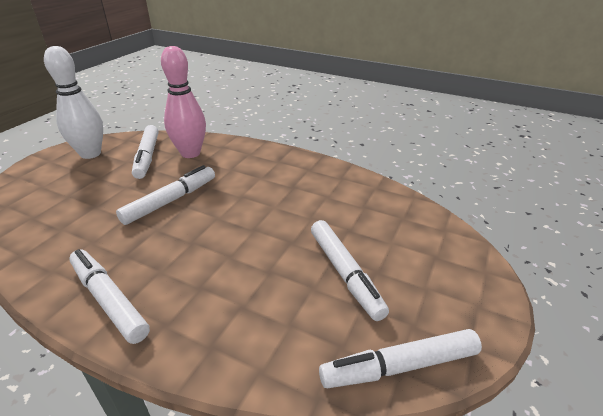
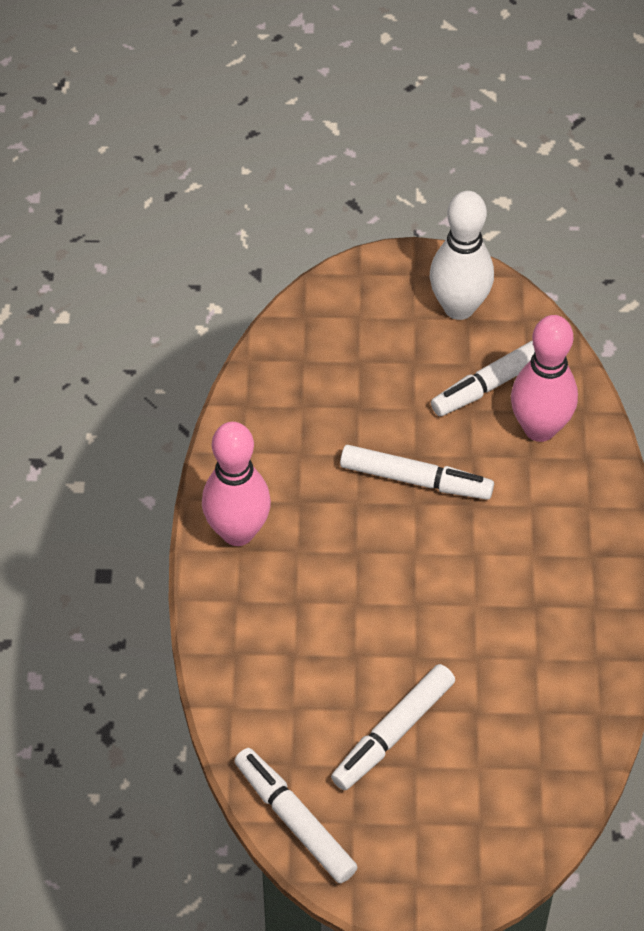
camera: 65 degrees right, 20 degrees up
(109, 300) = (238, 532): white marker -> pink bowling pin

